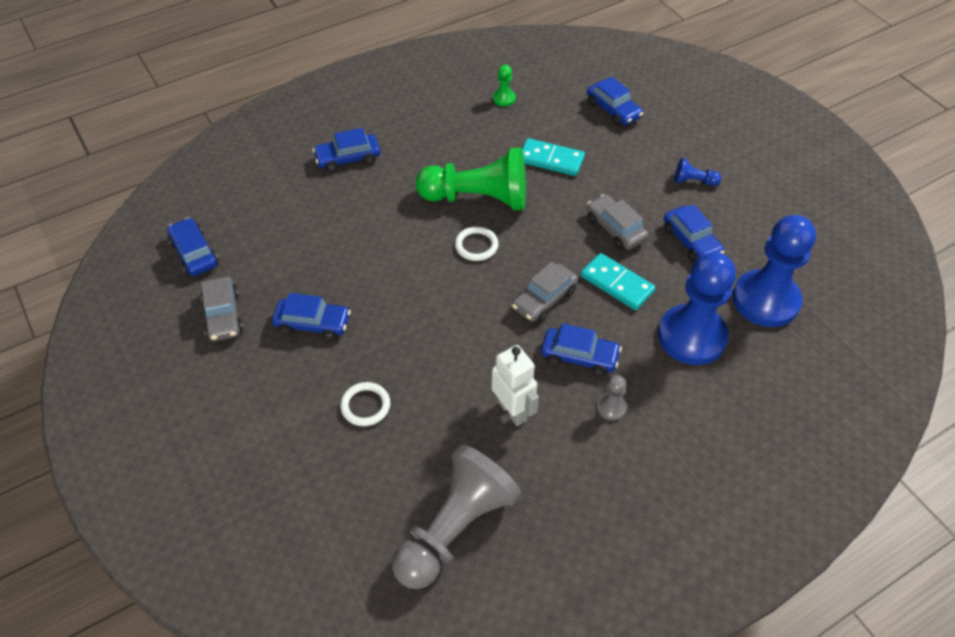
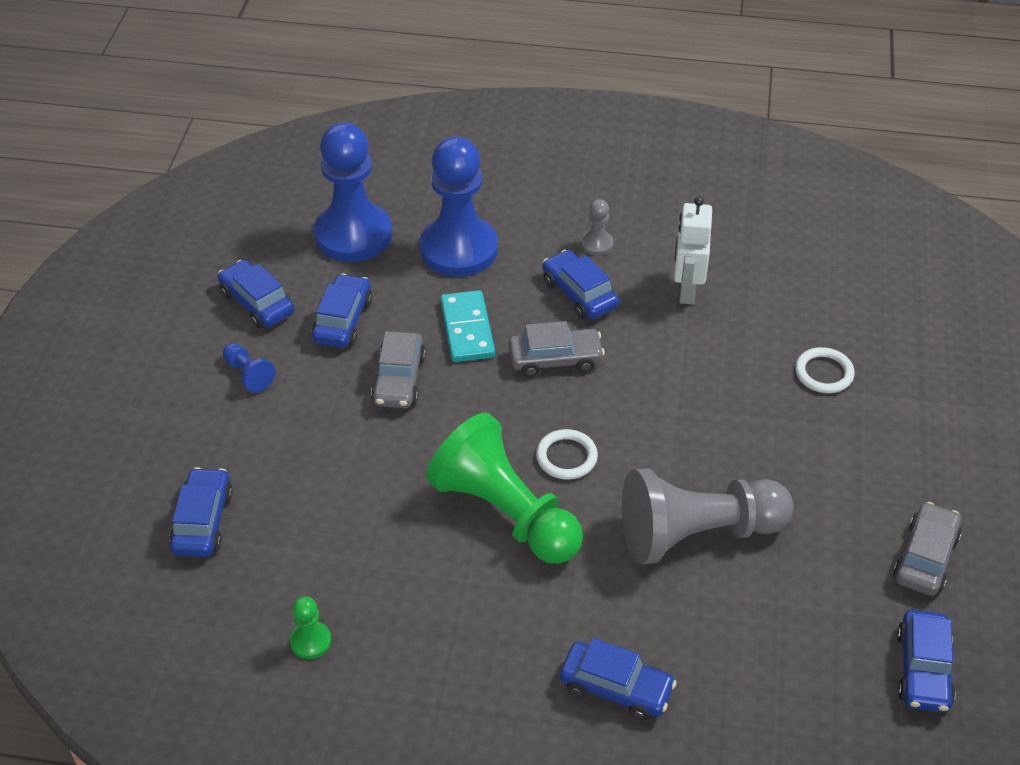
camera: 140 degrees left, 5 degrees down
(313, 324) = (824, 484): blue car -> blue car (257, 303)
(455, 528) = (814, 245): grey pawn -> grey pawn (697, 534)
(551, 160) = (364, 505): turquoise domino -> none

